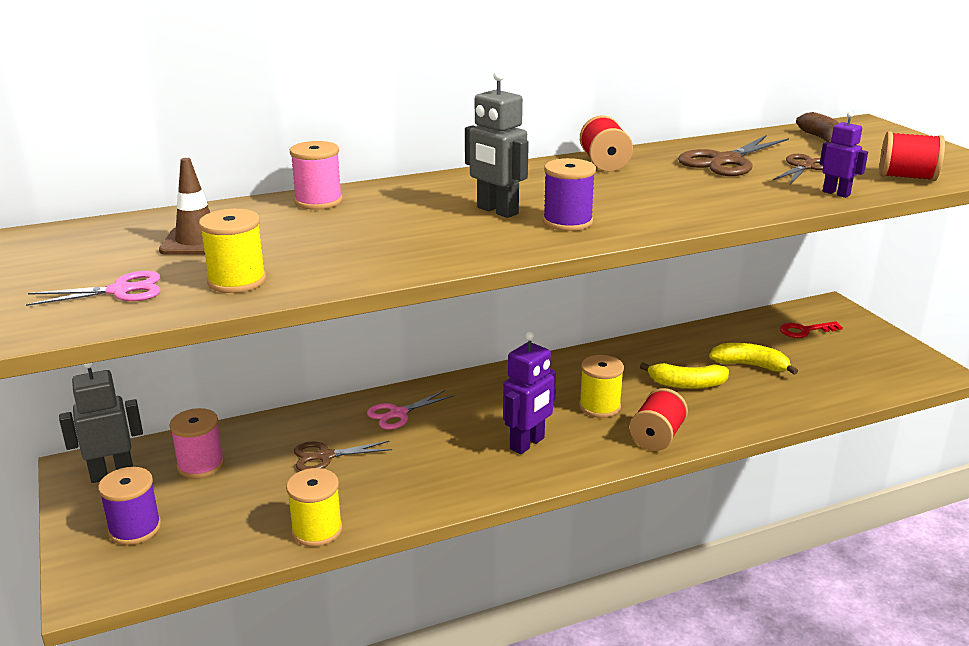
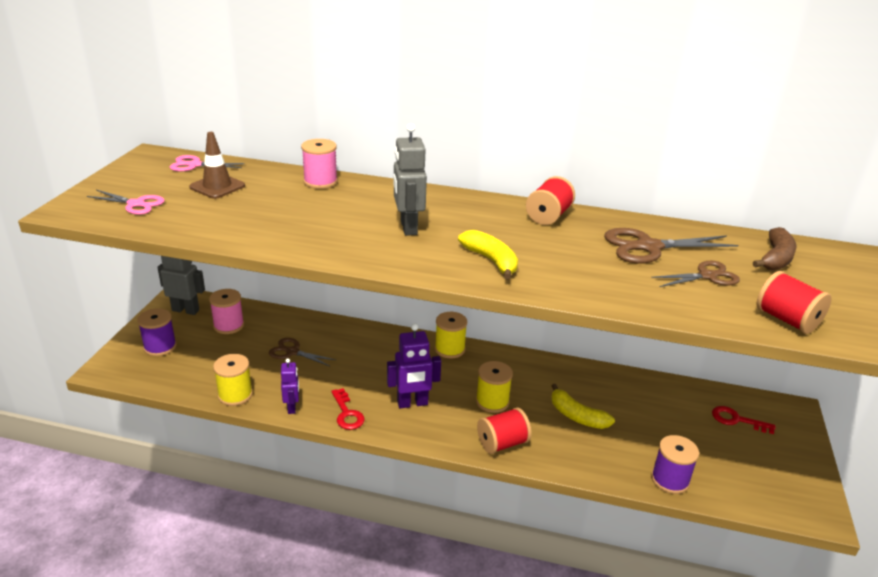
camera: 35 degrees right, 5 degrees up
(237, 281) = (192, 220): yellow spool -> yellow spool (449, 349)
(398, 413) = (363, 344): pink scissors -> pink scissors (195, 165)
(474, 485) = (347, 413): none -> red key
(567, 222) = (436, 253): purple spool -> purple spool (670, 480)
(750, 365) = (648, 426): yellow banana -> yellow banana (491, 261)
(836, 193) = (687, 309): purple robot -> purple robot (292, 407)

